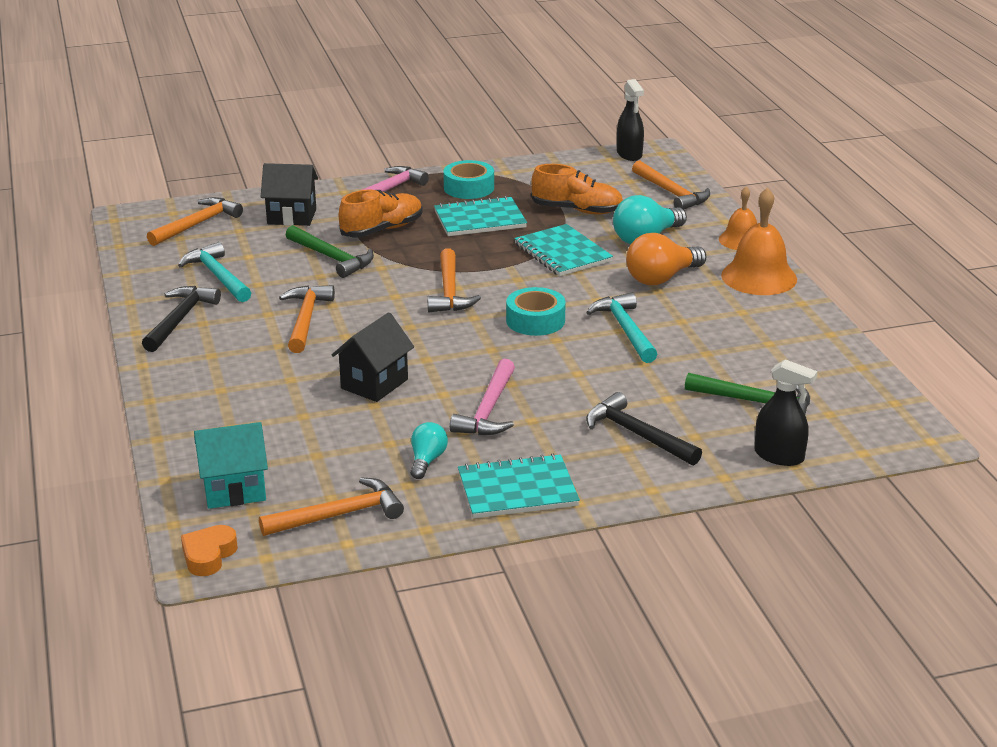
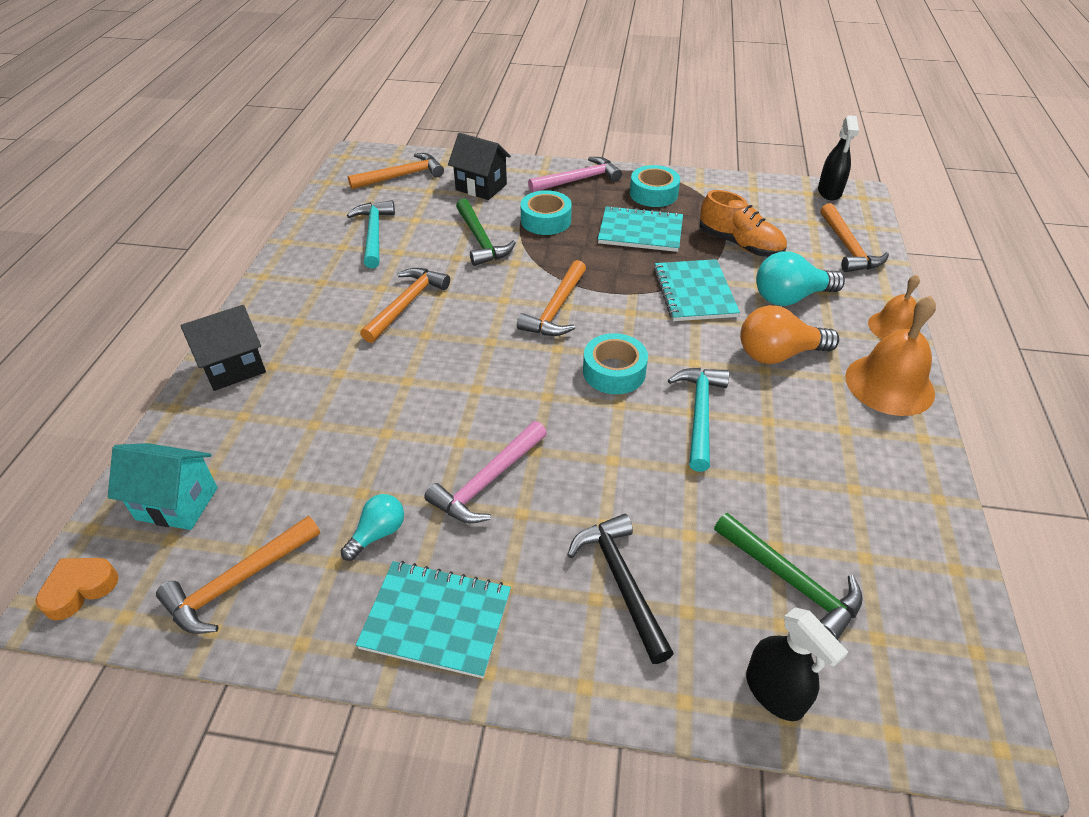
camera: 25 degrees right, 15 degrees up
(180, 319) = (307, 273): black hammer -> none
(339, 515) = (238, 582): orange hammer -> orange hammer turned 135 degrees clockwise
(374, 384) = (406, 405): black house -> black house (234, 368)
(382, 230) = (546, 220): orange shoe -> turquoise tape

